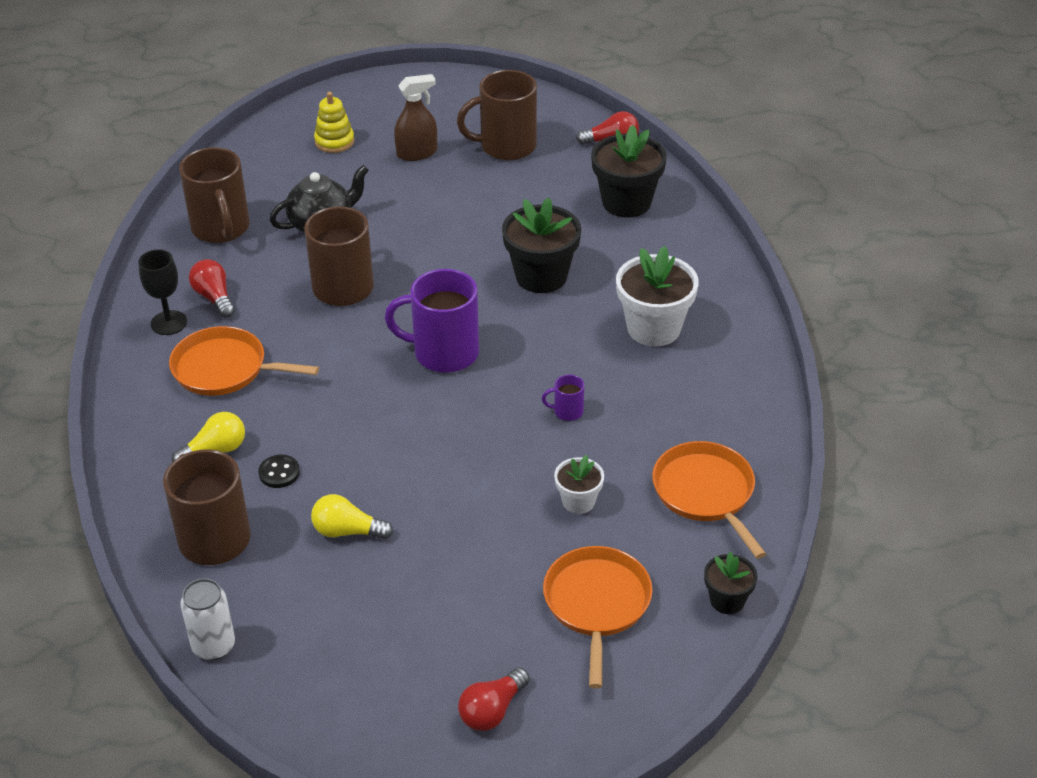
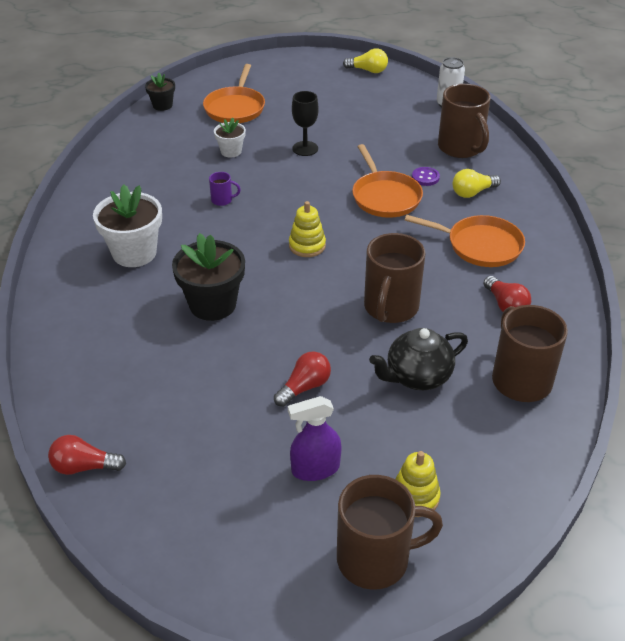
camera: 175 degrees left, 0 degrees up
(169, 323) = (538, 285): black goblet -> black goblet (305, 148)
(279, 473) = (425, 177): black button -> purple button
(347, 531) = (377, 146): yellow light bulb -> yellow light bulb (368, 70)
(417, 153) = (315, 469): brown spray bottle -> purple spray bottle
(443, 353) = (307, 246): purple mug -> yellow stacking toy
(492, 710) = (300, 75): red light bulb -> red light bulb (304, 387)
(506, 146) = (209, 470): brown mug -> brown mug (375, 559)
(626, 202) = (103, 379): black flower pot -> none
(705, 493) = (149, 151): orange pan -> orange pan (385, 197)

